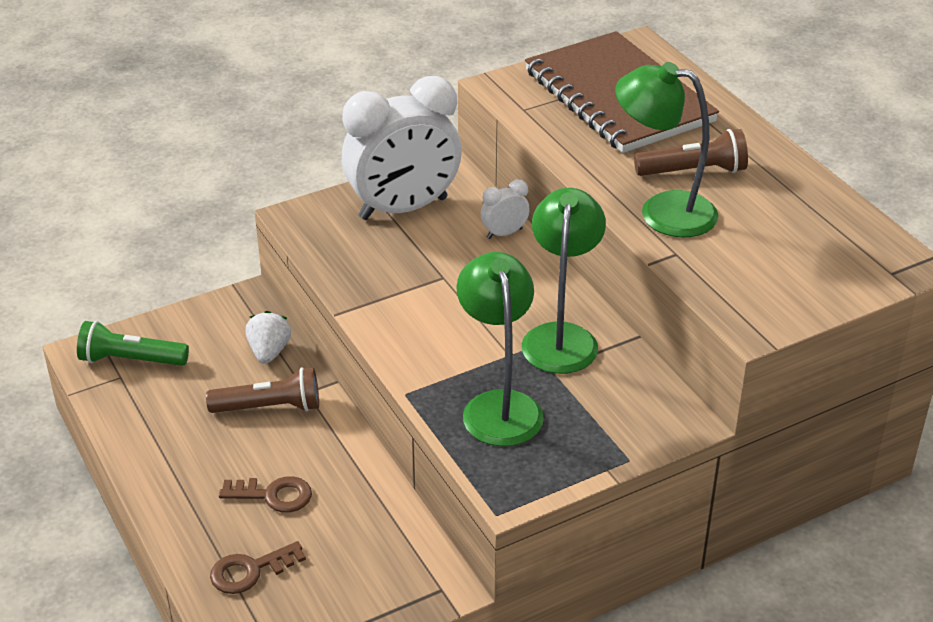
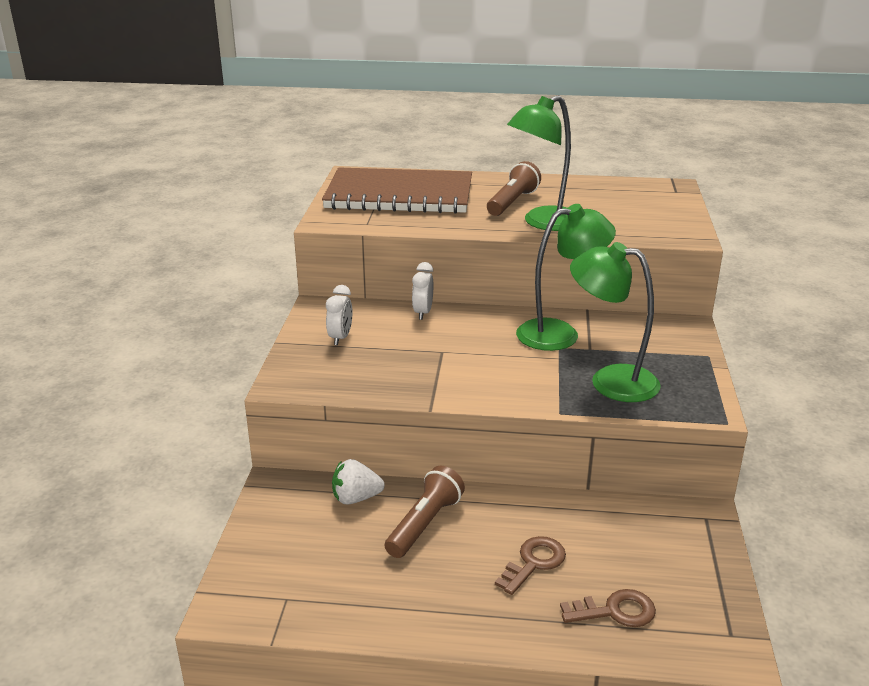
camera: 55 degrees left, 10 degrees down
(130, 360) = (271, 583): green flashlight -> none
(250, 571) = (615, 611): brown key -> brown key turned 105 degrees counterclockwise
(269, 352) = (356, 498): white strawberry -> white strawberry turned 45 degrees counterclockwise
(403, 208) = (340, 338): white clock -> white clock, size x0.41
(561, 337) = (560, 333): green lamp -> green lamp turned 120 degrees clockwise

